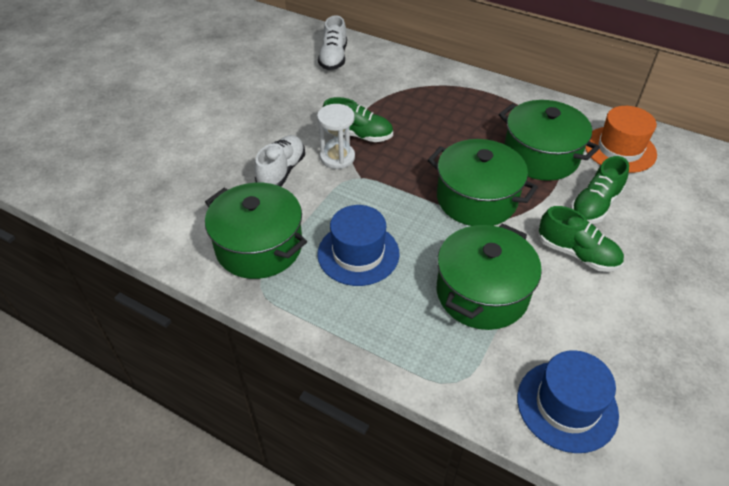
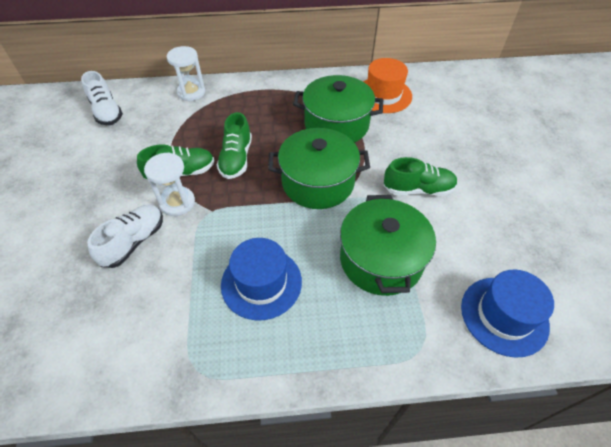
camera: 35 degrees left, 5 degrees up
(259, 246) = (165, 329): green pot -> none
(281, 171) = (134, 242): white shoe -> white shoe turned 45 degrees clockwise
(419, 69) = (191, 92): none -> white hourglass
(595, 205) = (400, 145): green shoe -> green shoe (236, 159)

